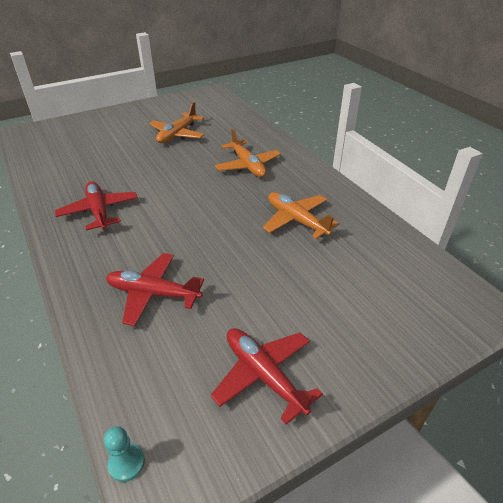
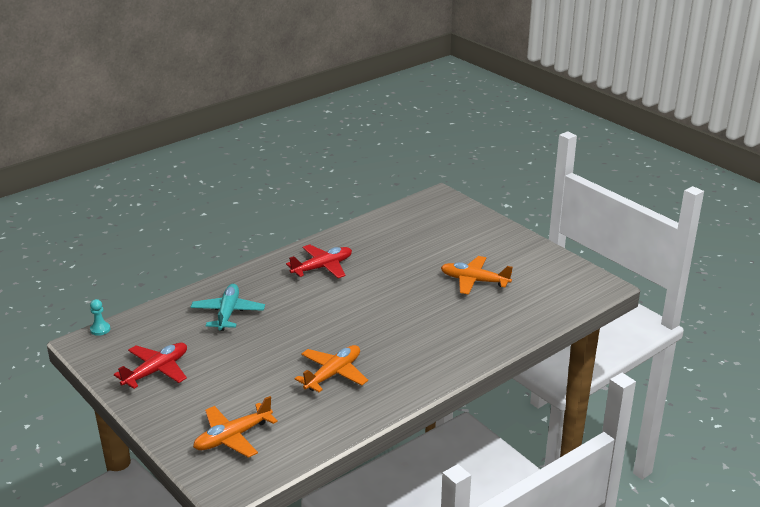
camera: 80 degrees right, 10 degrees down
(153, 294) = (228, 313): red plane -> turquoise plane
(247, 165) = (424, 335): orange plane -> orange plane (233, 437)

